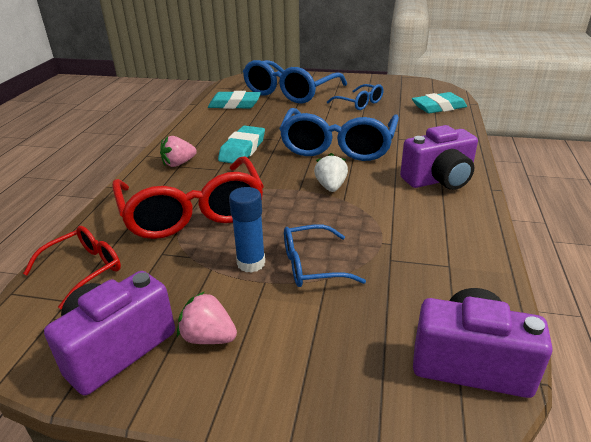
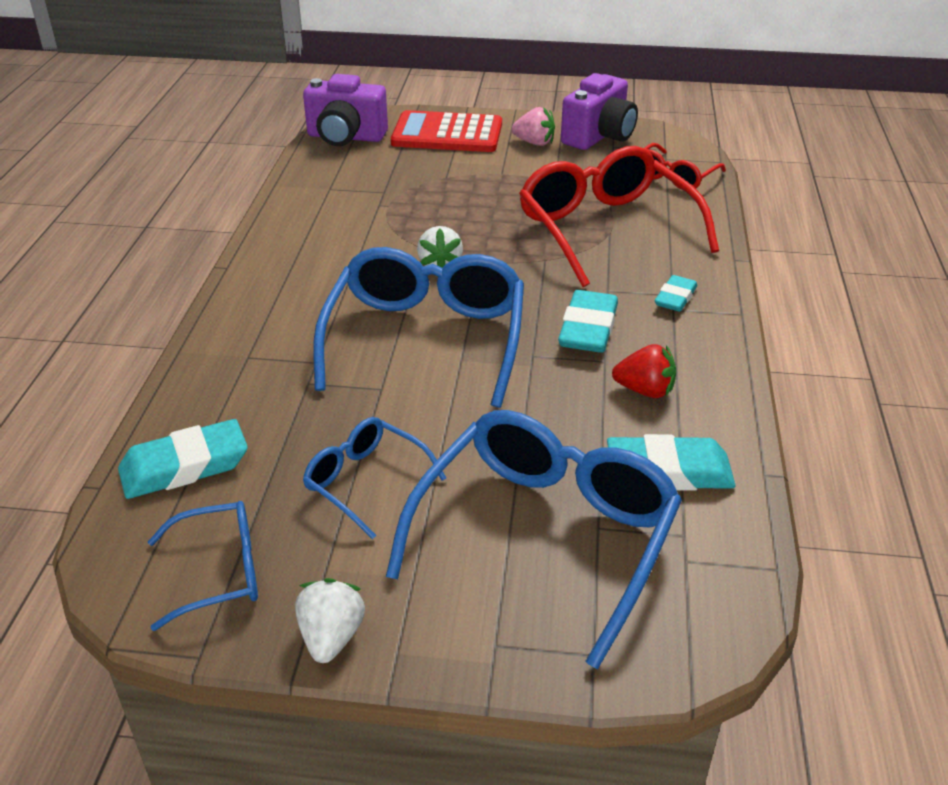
camera: 175 degrees right, 5 degrees up
(178, 163) = (675, 298): pink strawberry -> turquoise eraser
(228, 126) = (645, 390): none -> red strawberry
(251, 263) = (518, 185): blue glue stick -> none
(311, 266) = (460, 185): blue glasses -> blue glasses (220, 572)
(324, 365) = (447, 134): none -> red calculator
(362, 78) = (331, 637): none -> white strawberry
(439, 180) = (289, 278): purple camera -> none

